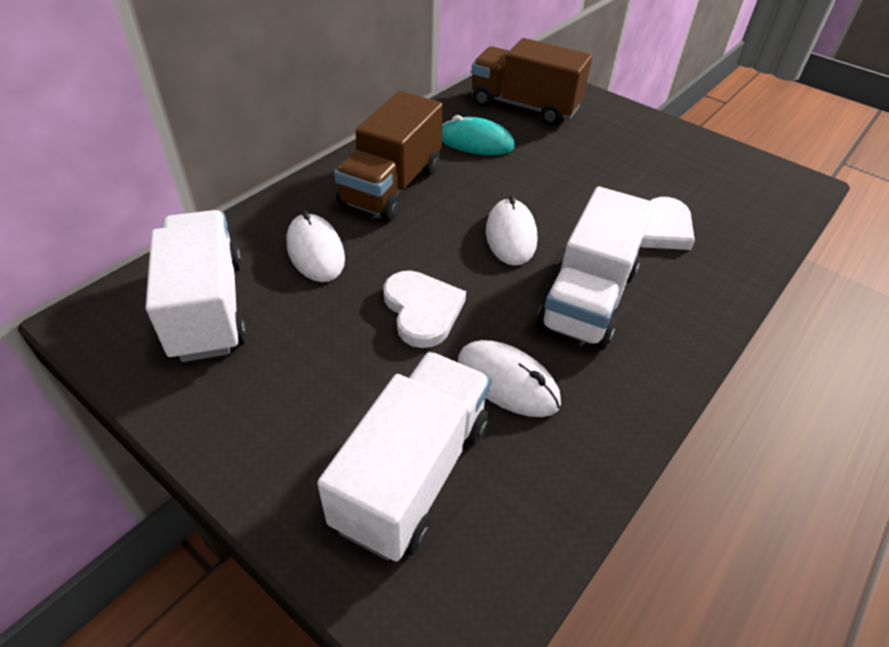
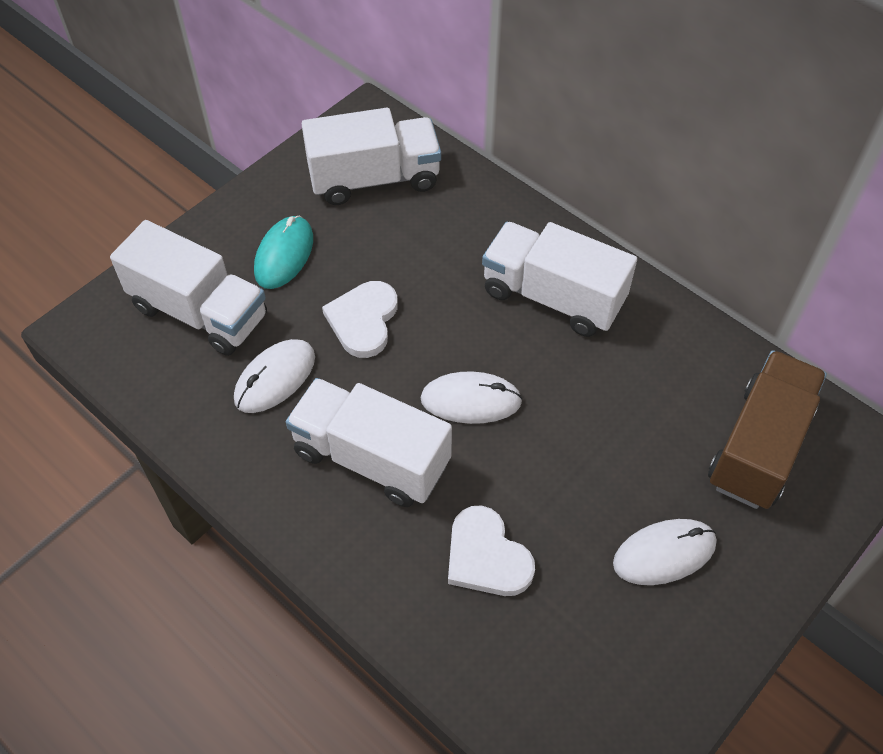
camera: 95 degrees right, 10 degrees up
(315, 251) = (445, 241): white mouse -> white mouse (664, 553)
(391, 186) = (553, 297): brown truck -> white truck
(422, 310) = (363, 320): white heart -> white heart turned 120 degrees clockwise
(475, 142) = (655, 381): turquoise mouse -> turquoise mouse (284, 255)

